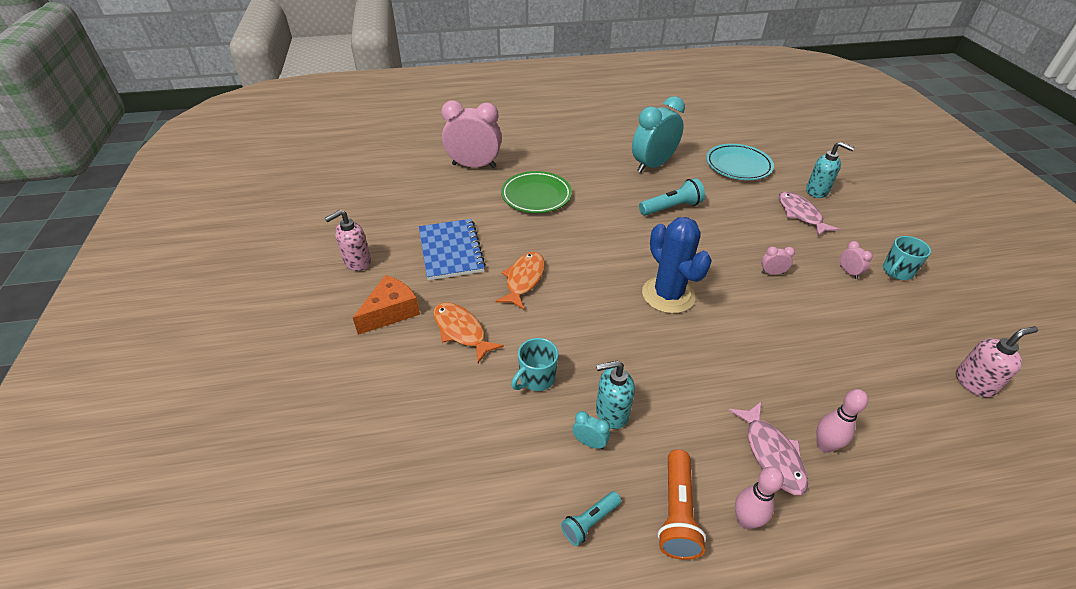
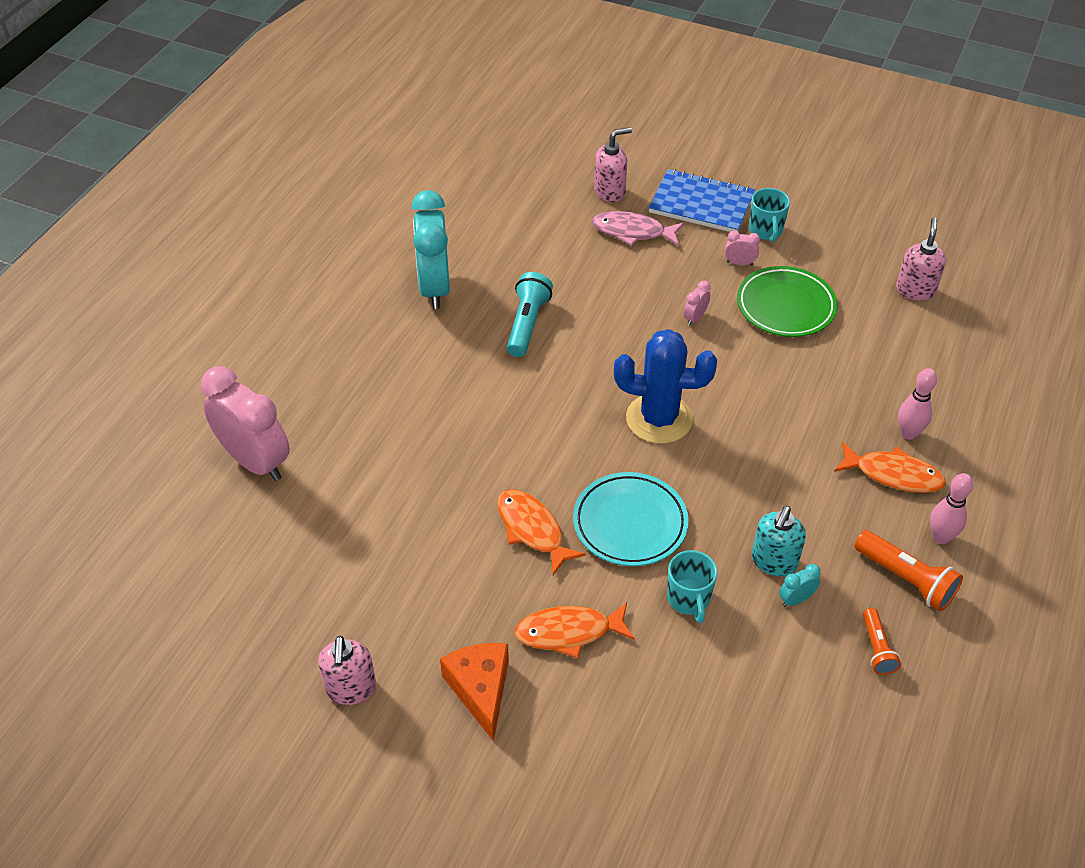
camera: 55 degrees left, 5 degrees up
(451, 251) = (418, 575): blue notebook -> blue notebook (701, 204)
(474, 166) = (255, 461): pink clock -> pink clock turned 90 degrees clockwise
(536, 196) = (387, 432): green plate -> green plate (785, 306)
(590, 522) = (877, 648): turquoise flashlight -> orange flashlight
(738, 166) = (508, 218): turquoise plate -> turquoise plate (630, 523)
(771, 454) = (893, 474): pink fish -> orange fish
(817, 191) = (610, 191): turquoise soap dispenser -> pink soap dispenser

